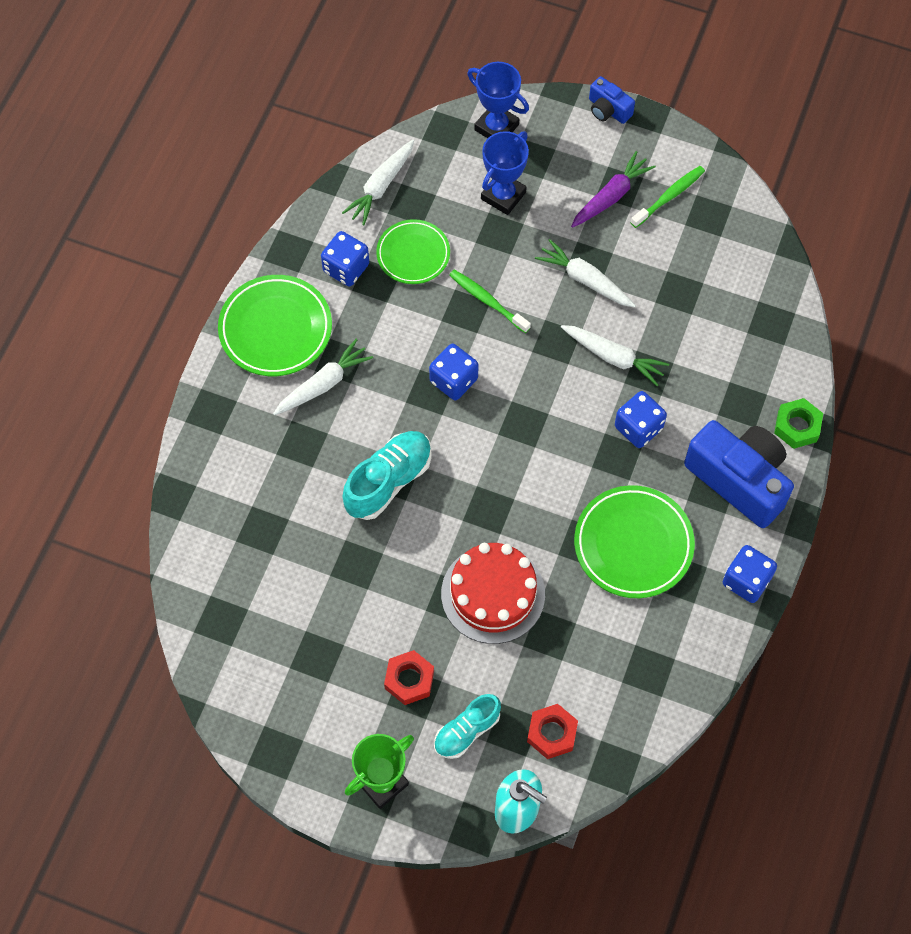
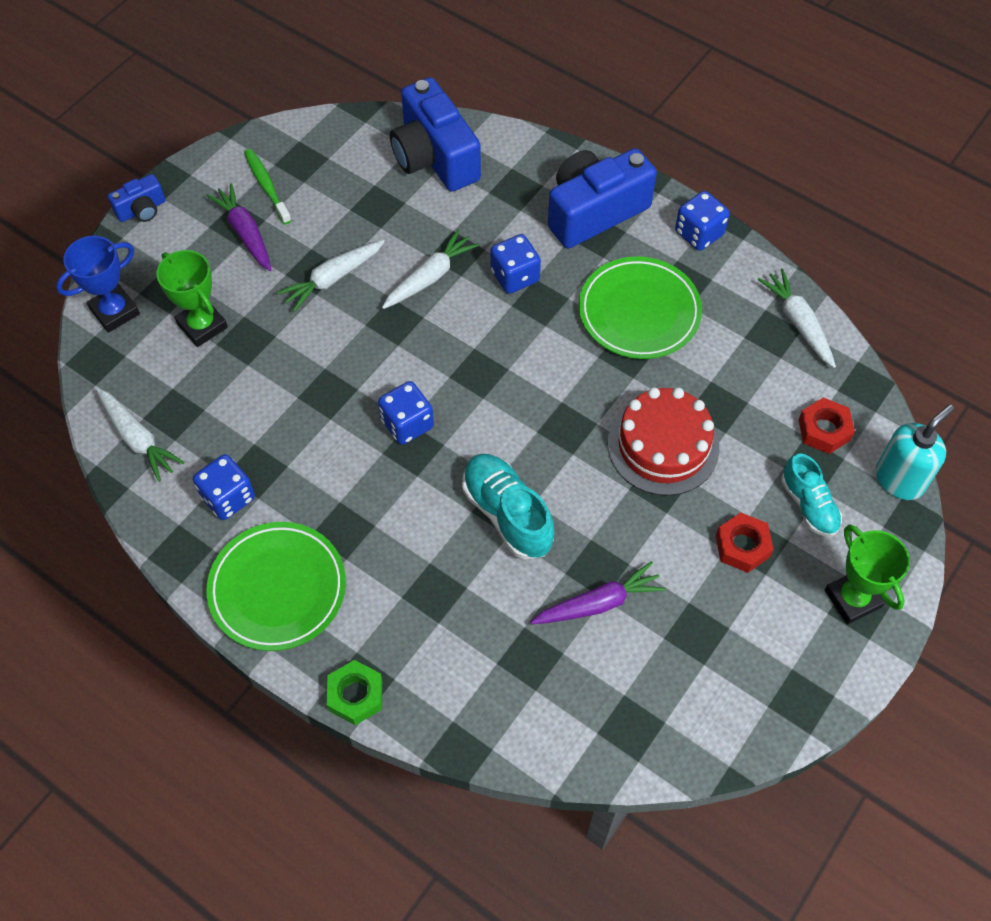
camera: 75 degrees left, 5 degrees down
(323, 384) = (367, 553): white carrot -> white carrot (798, 323)
(324, 572) = (598, 603): none -> purple carrot
(413, 254) = (238, 426): green plate -> none
(487, 301) = (323, 370): green toothbrush -> none
(503, 196) = (202, 326): blue trophy -> green trophy
(754, 324) = (434, 157): none -> blue camera
(797, 426) = (552, 154): green nut -> green nut (355, 695)

